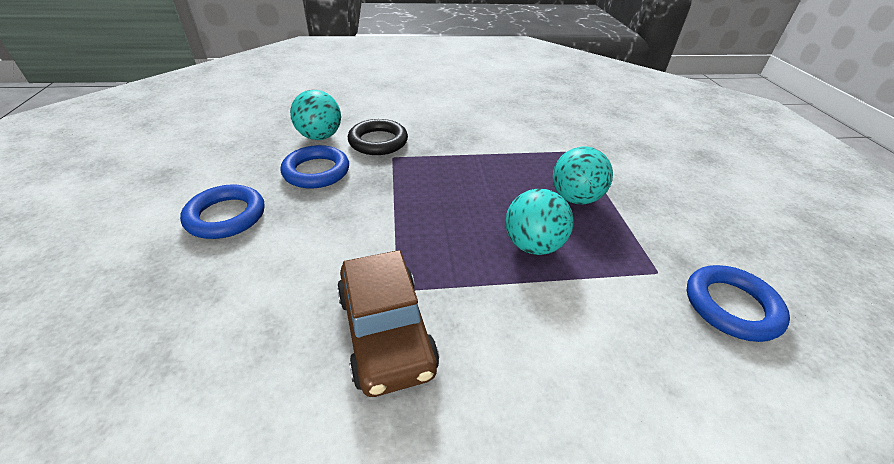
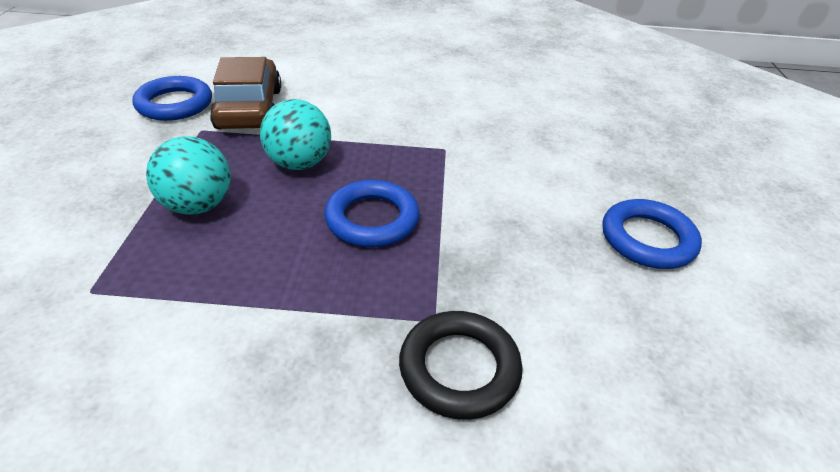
camera: 170 degrees left, 0 degrees up
(316, 171) = (559, 301): blue ring -> blue ring (372, 219)
(320, 136) = (583, 402): turquoise ball -> none
(386, 331) = (456, 127): brown car -> brown car (249, 109)

